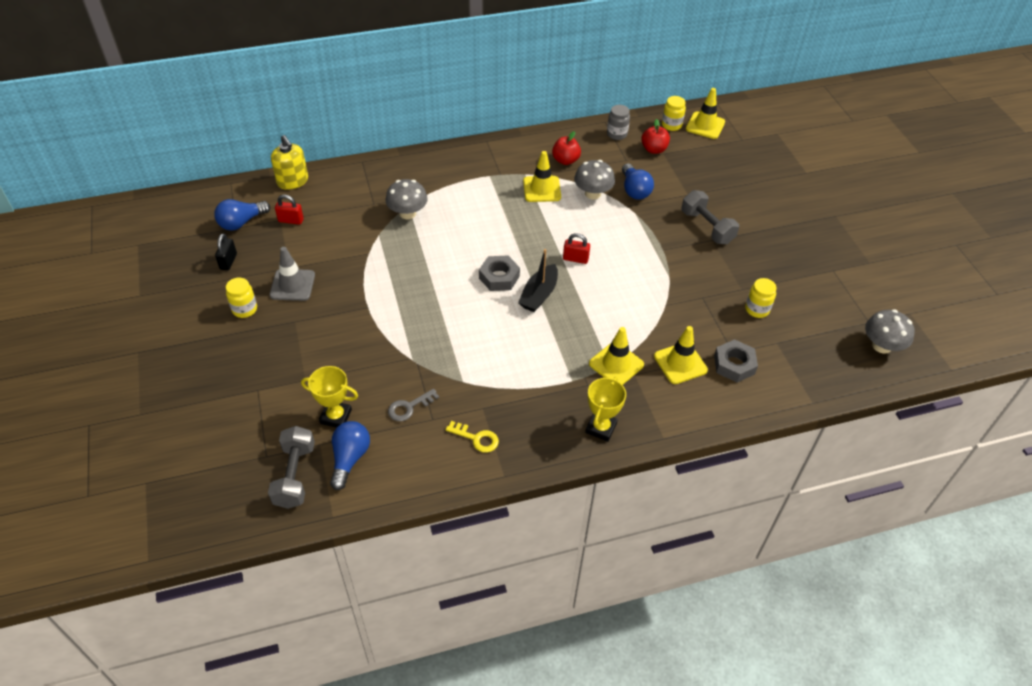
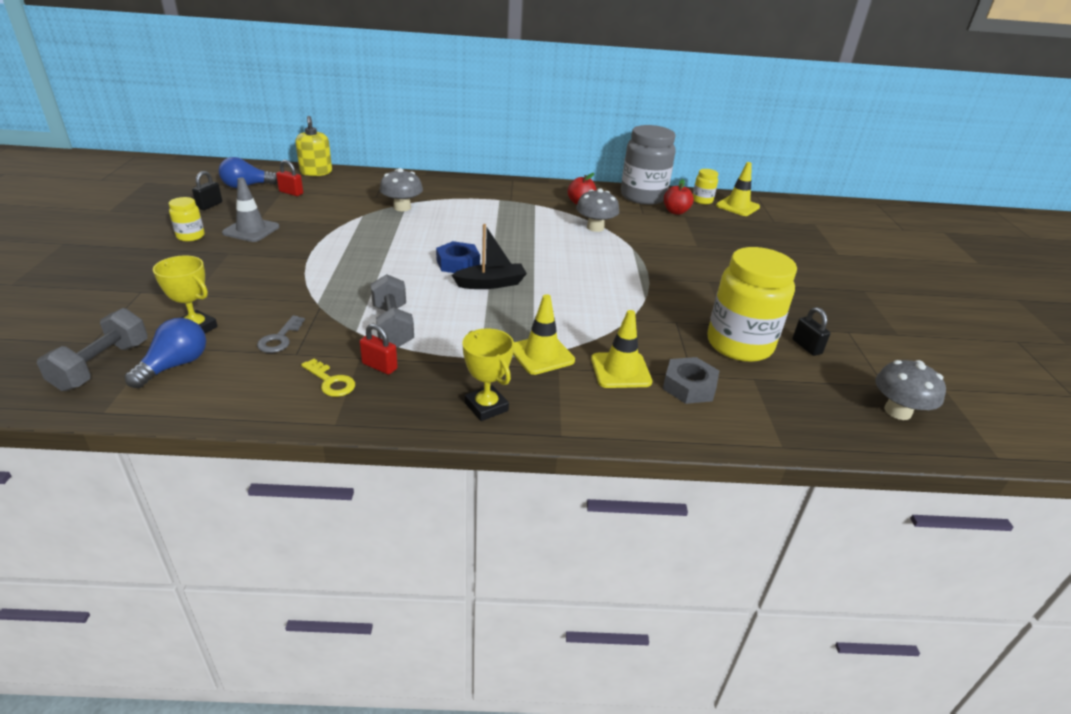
camera: 15 degrees right, 15 degrees down
(409, 407) = (280, 338): grey key -> grey key turned 60 degrees counterclockwise
(499, 277) = (458, 263): grey nut -> blue nut
(539, 295) = (491, 284): black boat -> black boat turned 150 degrees counterclockwise
(542, 189) = (545, 216): yellow traffic cone -> none
(575, 259) = (548, 266): red padlock -> red padlock (379, 366)
(601, 428) = (486, 407): yellow trophy -> yellow trophy turned 75 degrees counterclockwise
(617, 134) = (643, 197): grey jar -> grey jar, size x2.18
(634, 190) = (640, 233): blue light bulb -> none
(707, 227) = (707, 271): grey dumbbell -> grey dumbbell (393, 326)
(757, 309) = (739, 345): yellow jar -> yellow jar, size x2.18
(806, 297) = (806, 347): none -> black padlock

